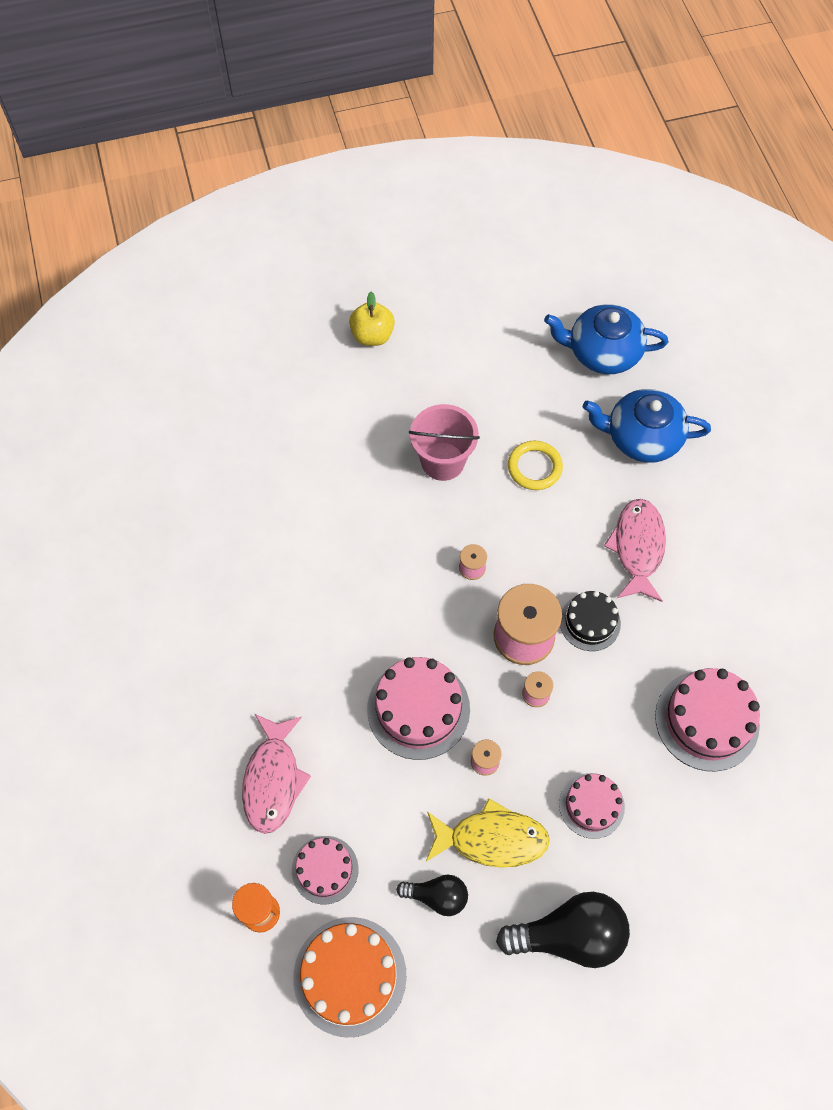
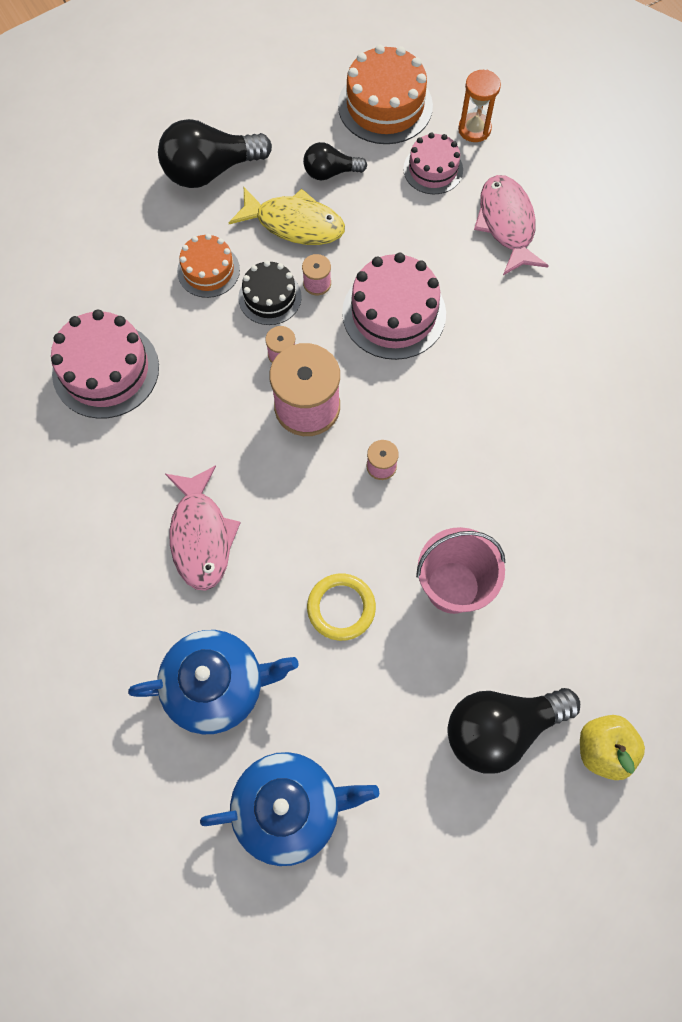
camera: 165 degrees right, 5 degrees up
(439, 363) = (500, 728): none -> black light bulb
(491, 839) = (294, 224): yellow fish -> yellow fish turned 150 degrees counterclockwise
(590, 622) = (240, 438): black cake -> black cake (270, 297)
(591, 805) = (208, 270): pink cake -> orange cake

